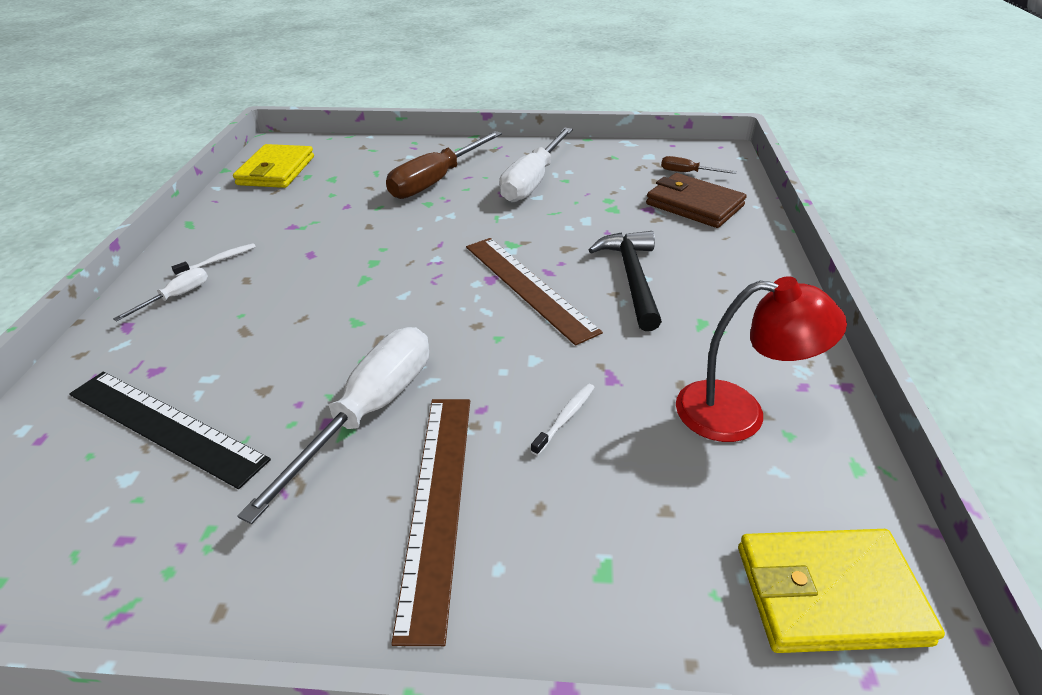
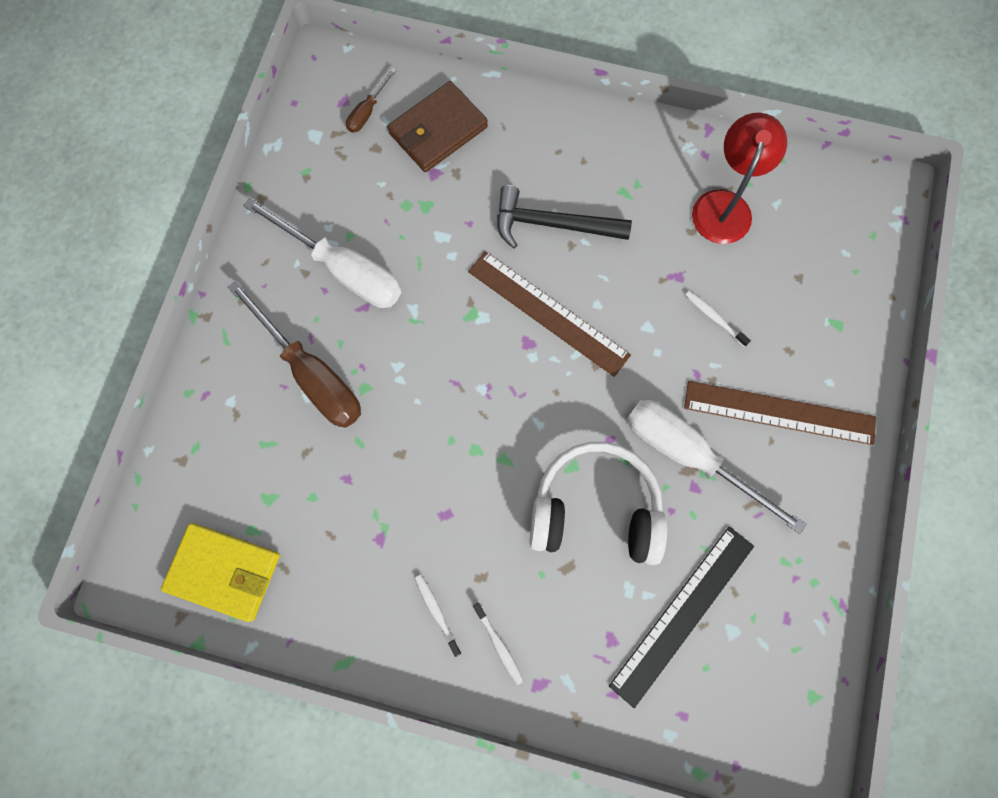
camera: 80 degrees left, 35 degrees up
(176, 297) = (499, 645): white screwdriver -> white toothbrush
(306, 342) = (595, 509): none -> white headphones
(528, 287) = (548, 313): brown ruler -> brown ruler turned 60 degrees clockwise
(829, 594) = (860, 215): yellow wallet -> none

